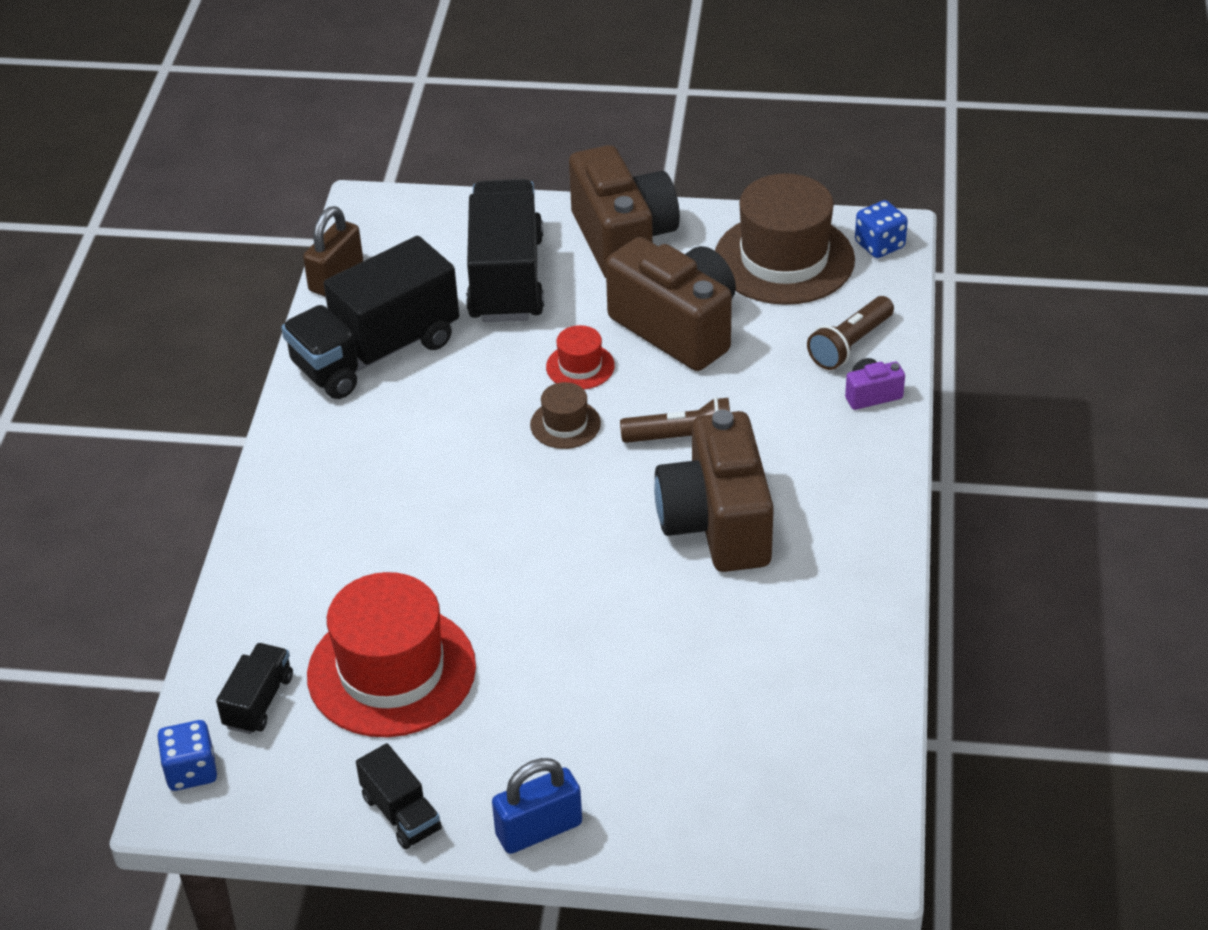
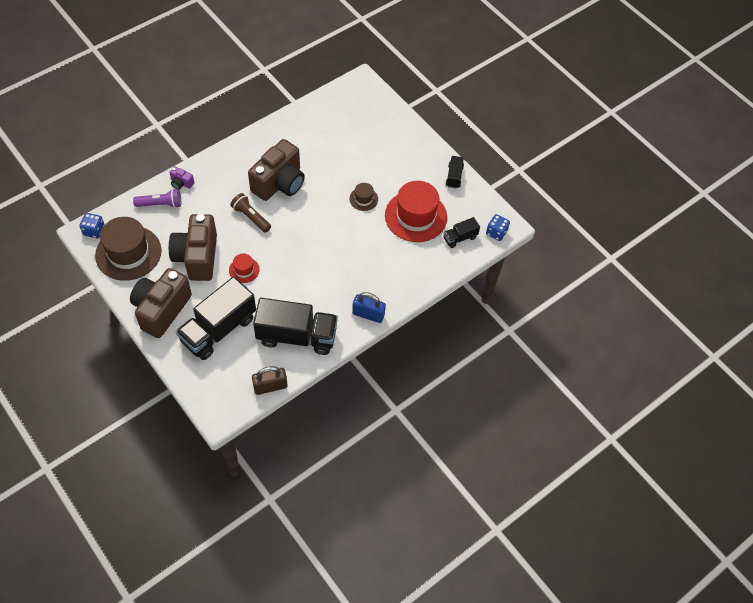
camera: 140 degrees left, 15 degrees up
(539, 829) = (425, 145): blue padlock -> blue padlock (368, 314)
(565, 424) = (276, 252): brown hat -> brown hat (363, 199)
(850, 345) = (160, 204): brown flashlight -> purple flashlight

